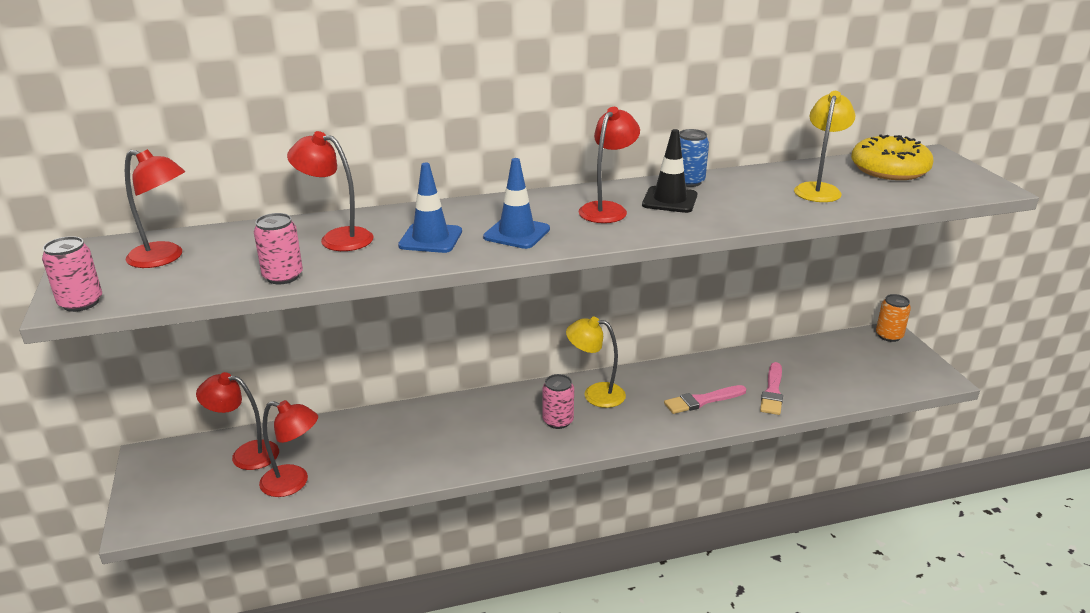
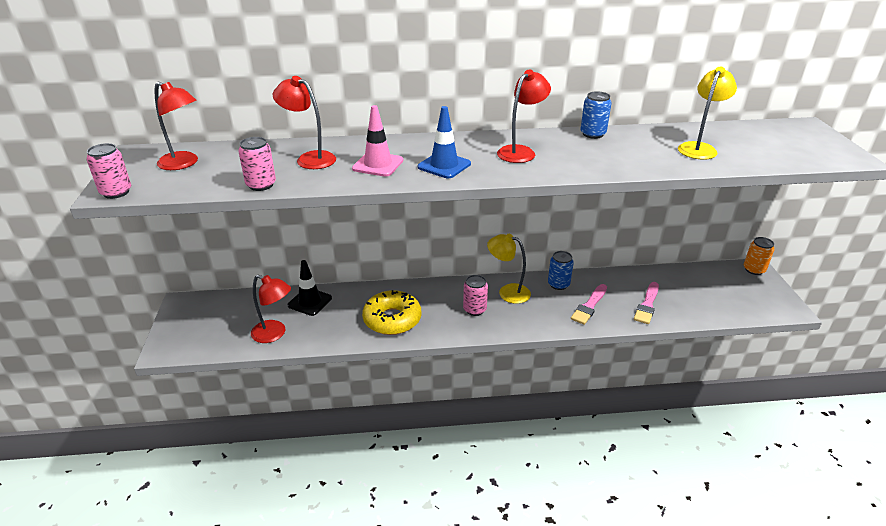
camera: 10 degrees right, 5 degrees up
(246, 454) = (247, 309): red lamp -> none
(430, 239) = (378, 164): blue traffic cone -> pink traffic cone
(657, 378) = (558, 284): none -> blue can
(669, 200) = (573, 148): black traffic cone -> black traffic cone (310, 302)
(702, 401) = (589, 306): pink brush -> pink brush turned 45 degrees counterclockwise
(889, 169) = (765, 135): yellow donut -> yellow donut (392, 319)

